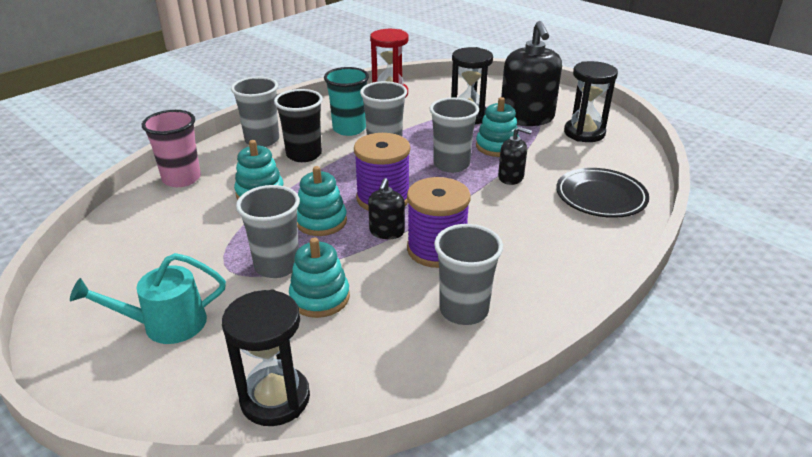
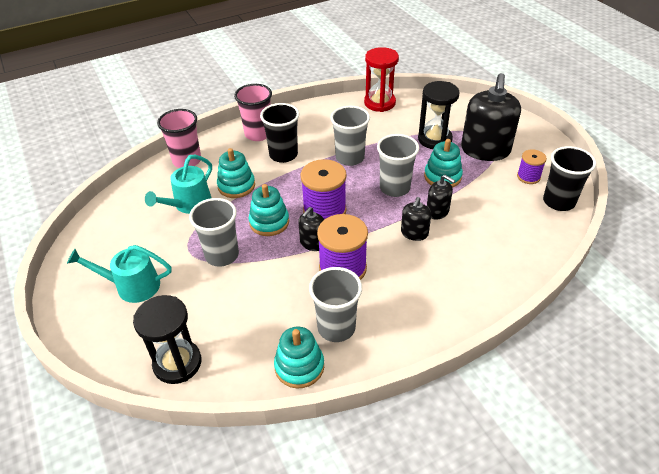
camera: 20 degrees right, 10 degrees up
(206, 222) = (189, 204): none -> turquoise watering can
(262, 140) = (258, 134): grey cup -> pink cup
(320, 297) = (239, 290): turquoise stacking toy -> turquoise stacking toy (299, 366)
(349, 129) = (329, 135): turquoise cup -> none
(498, 201) = (414, 233): none -> black soap dispenser
(584, 133) = (528, 177): black hourglass -> purple spool
(600, 197) = (504, 248): black plate -> none
(627, 148) = (558, 202): none -> black cup

